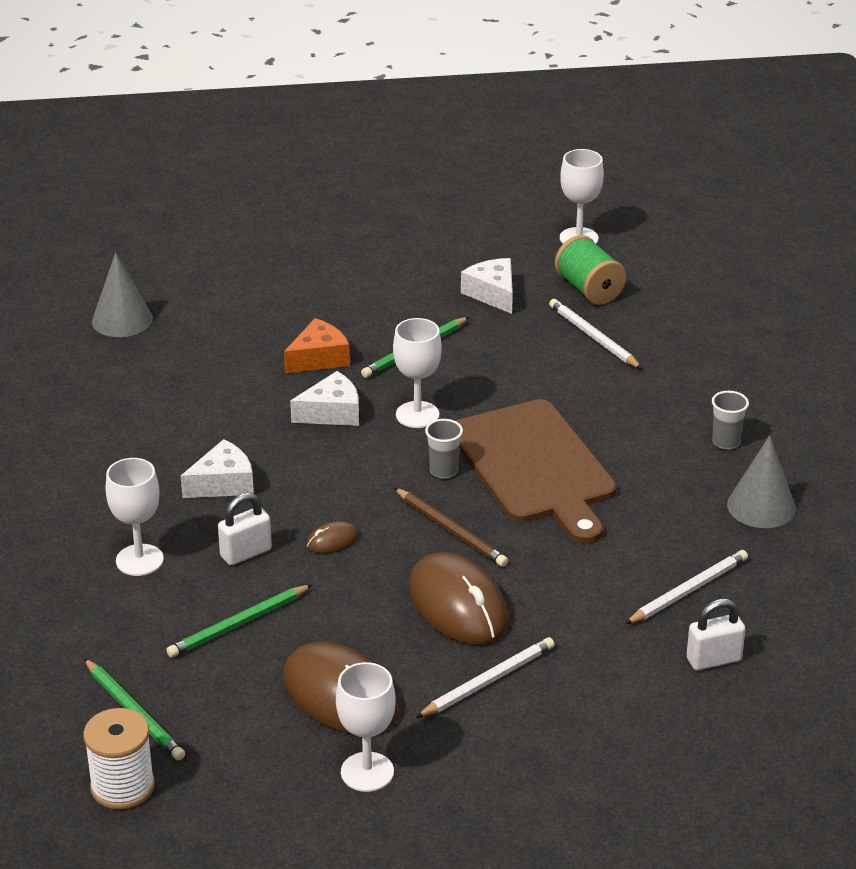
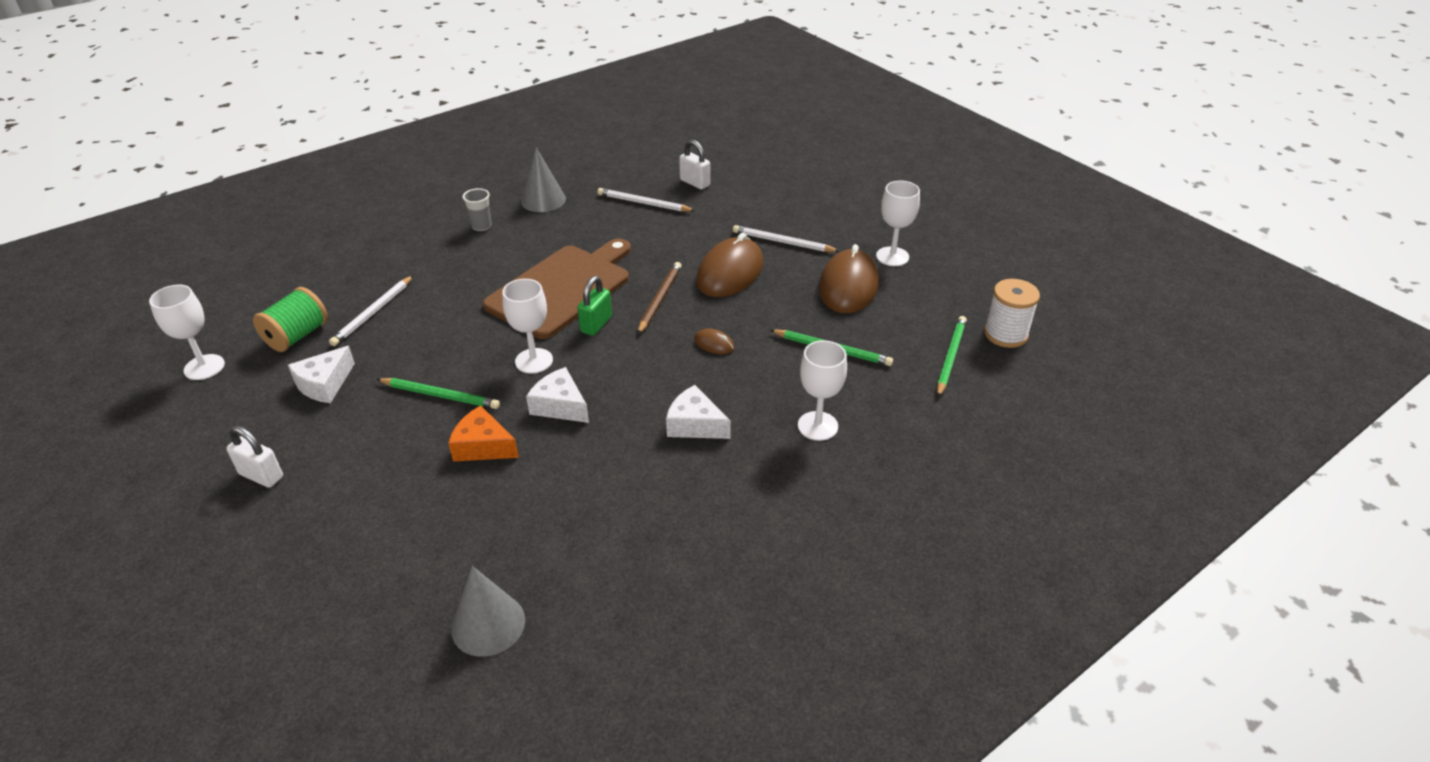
camera: 120 degrees left, 5 degrees up
(246, 553) = (762, 377): white padlock -> white padlock (261, 475)
(443, 471) = (596, 324): grey cup -> green padlock

